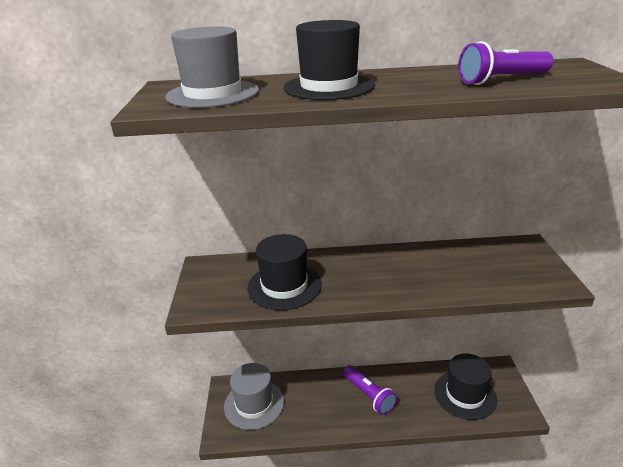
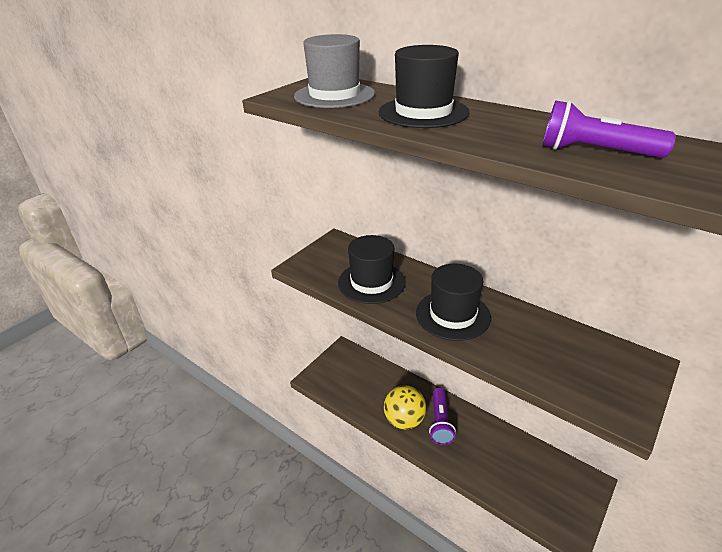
camera: 40 degrees right, 5 degrees up
(254, 404) = (351, 372): grey hat -> none
(340, 414) = (404, 420): none -> yellow ball
(465, 394) = (527, 479): black hat -> black hat (453, 315)

